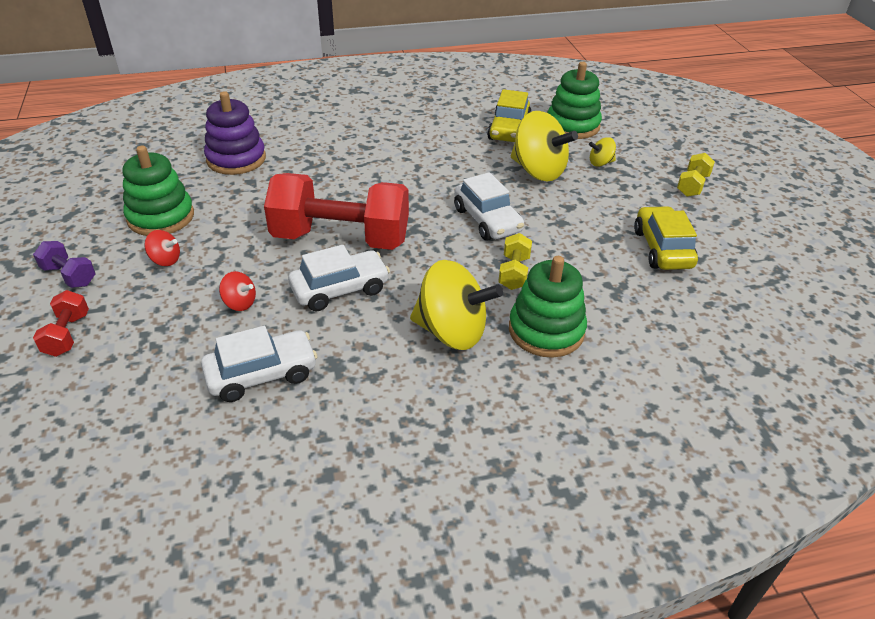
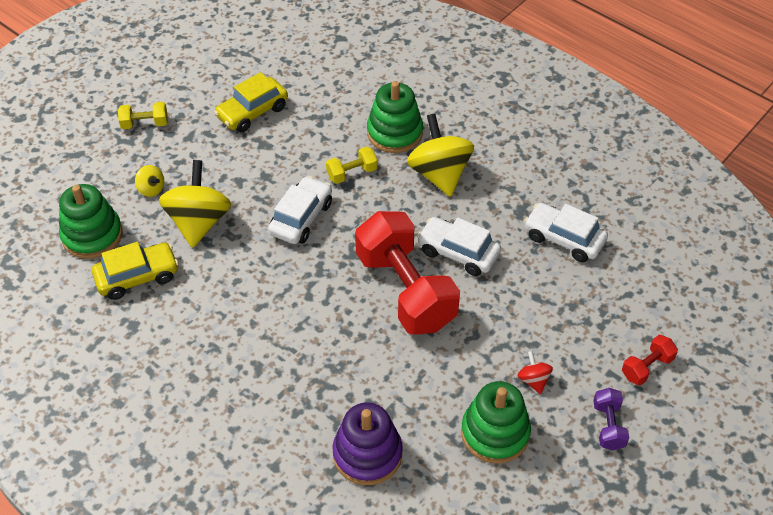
camera: 125 degrees left, 10 degrees up
(240, 303) = (525, 297): red spinning top -> none

